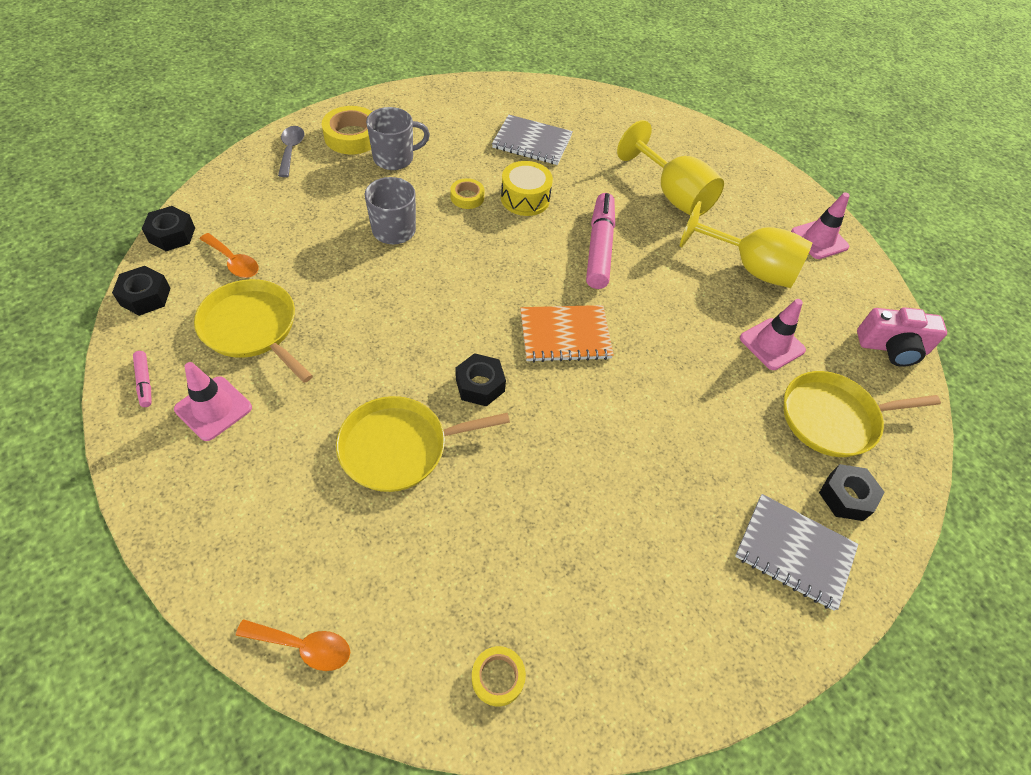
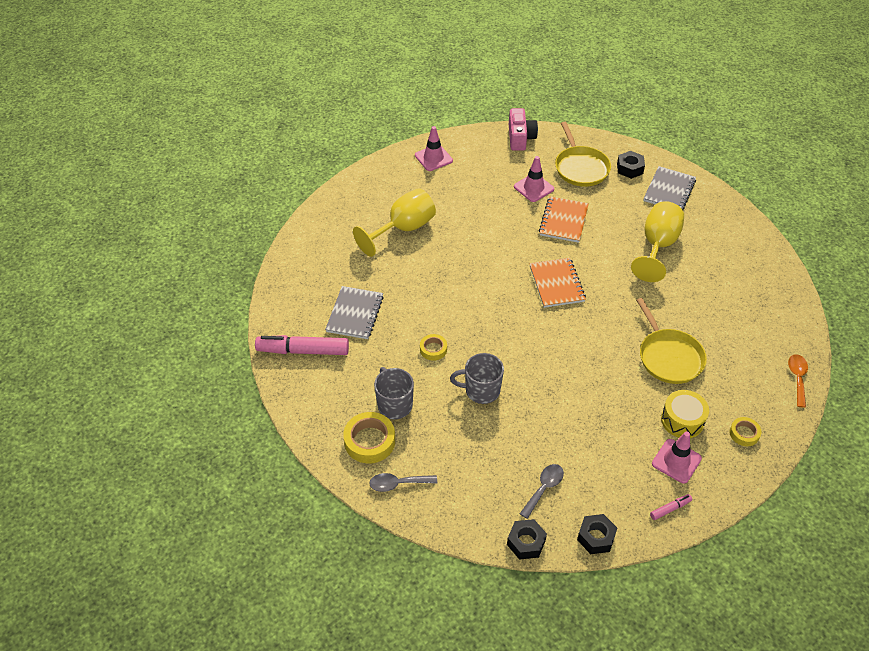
camera: 90 degrees left, 5 degrees down
(234, 262) = (544, 488): orange spoon -> grey spoon
(252, 328) = (604, 457): yellow pan -> none
(480, 385) = (610, 323): black nut -> none
(498, 677) = (777, 299): yellow tape -> yellow tape (744, 433)
(525, 198) = (427, 313): yellow drum -> yellow drum (682, 420)
(599, 248) = (470, 269): pink marker -> pink marker (303, 351)
(699, 369) = (563, 221): none -> orange notebook
(749, 268) = (470, 193): yellow goblet -> yellow goblet (657, 246)

